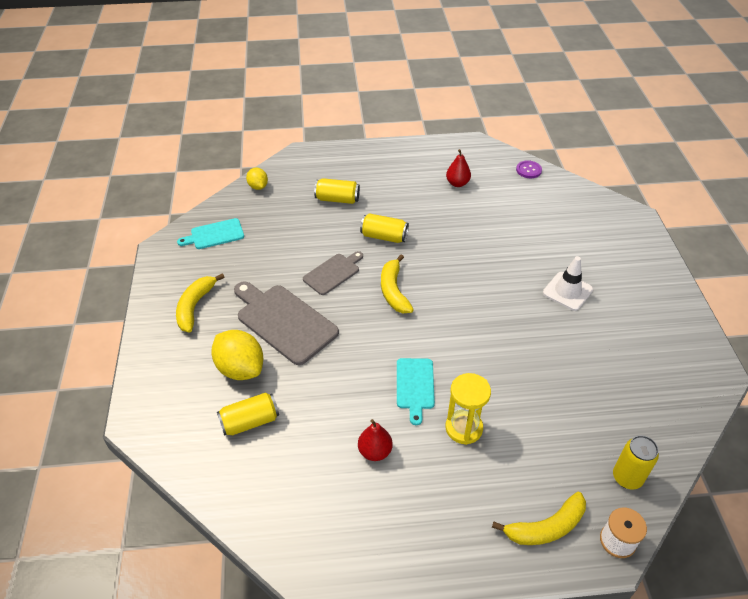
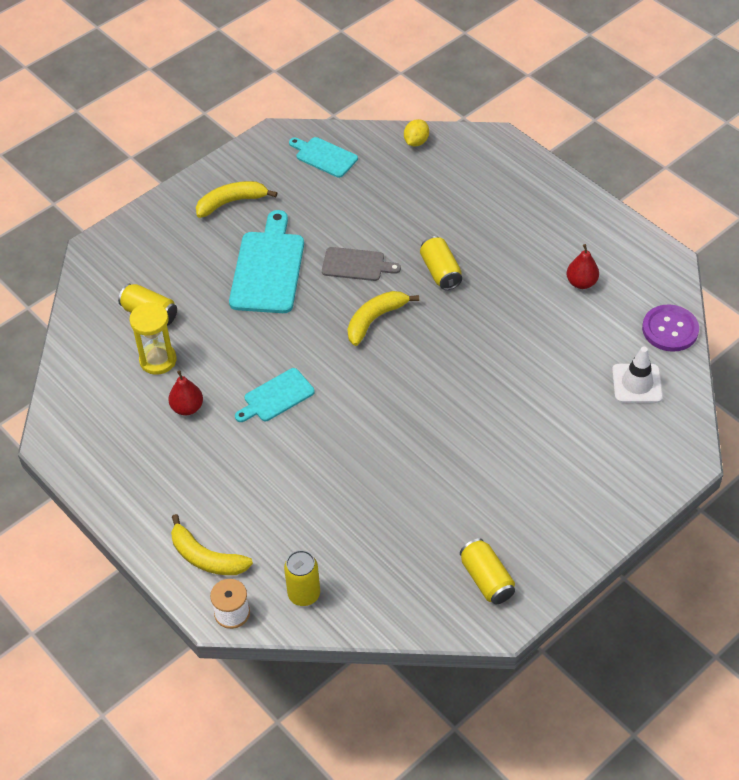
camera: 55 degrees right, 5 degrees up
(240, 368) = (194, 274): yellow lemon -> none
(284, 321) = (268, 268): grey cutting board -> turquoise cutting board
(337, 199) = (458, 207): yellow can -> yellow can (486, 579)
(464, 428) = (260, 454): yellow hourglass -> yellow hourglass (158, 360)
(528, 170) = (670, 329): purple button -> purple button, size x1.60
(567, 291) = (502, 451): white traffic cone -> white traffic cone (637, 383)

